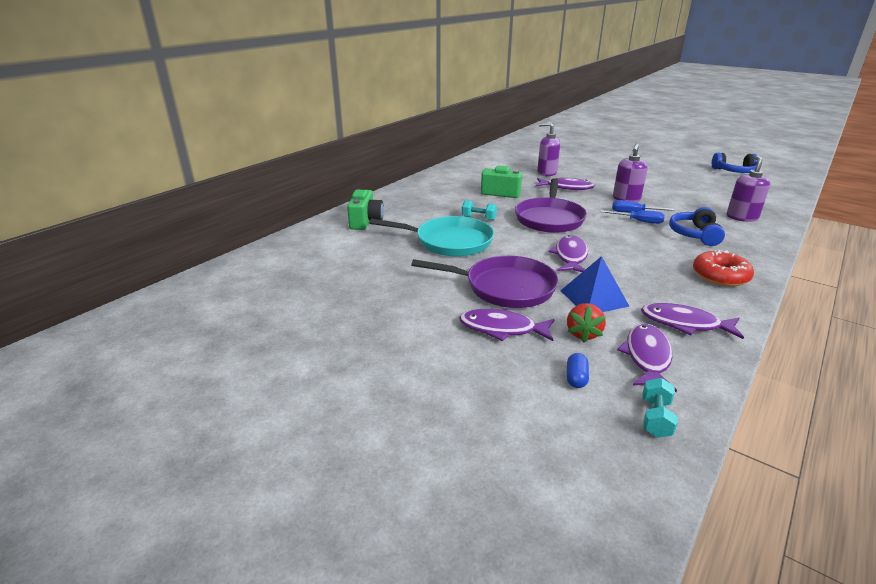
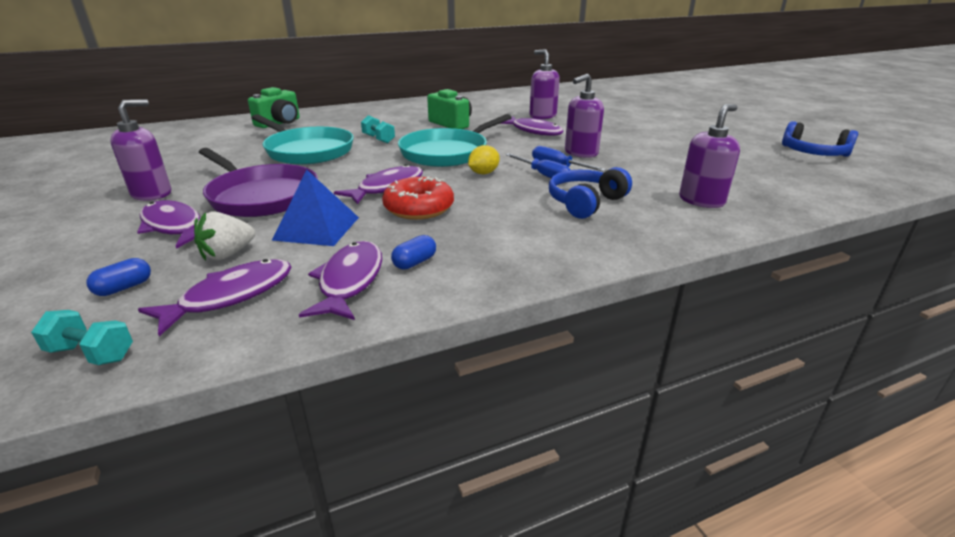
camera: 30 degrees right, 0 degrees up
(419, 311) = (152, 194): none -> purple soap dispenser
(549, 219) = (447, 153): purple pan -> turquoise pan
(583, 334) = (228, 254): red strawberry -> white strawberry
(603, 229) = (483, 173): none -> yellow lemon
(655, 418) = (91, 353): turquoise dumbbell -> turquoise dumbbell turned 60 degrees clockwise
(685, 324) = (349, 281): purple fish -> purple fish turned 45 degrees clockwise
(691, 300) = (414, 262): none -> blue capsule
(720, 276) = (514, 250): red donut -> red donut (419, 208)

